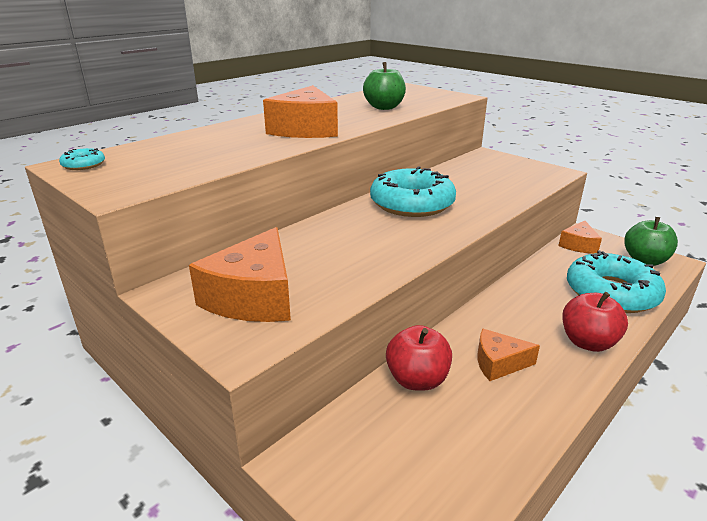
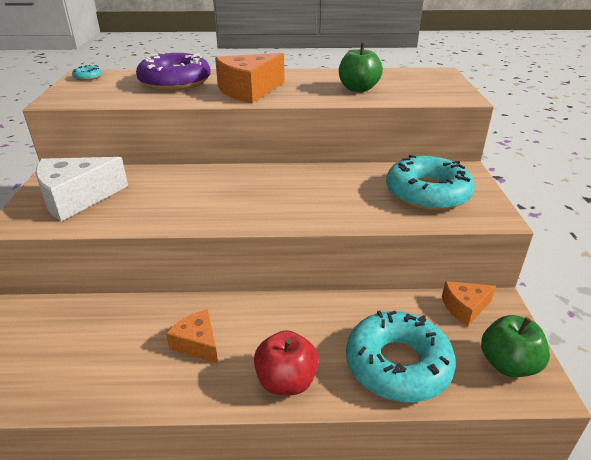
camera: 45 degrees right, 5 degrees up
(211, 142) = (175, 82): none -> purple donut
(254, 297) = (76, 198): orange cheese -> white cheese
(412, 203) = (291, 185): turquoise donut -> turquoise donut (427, 193)
(417, 380) = (137, 315): red apple -> none

